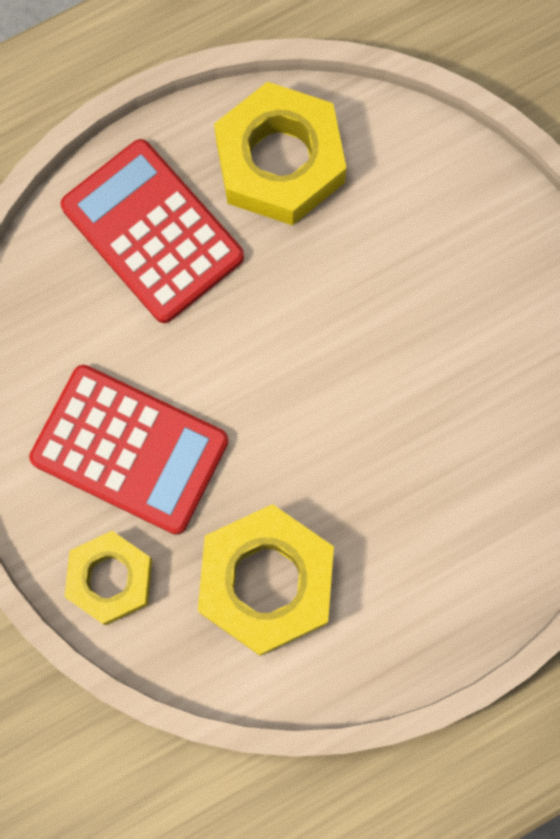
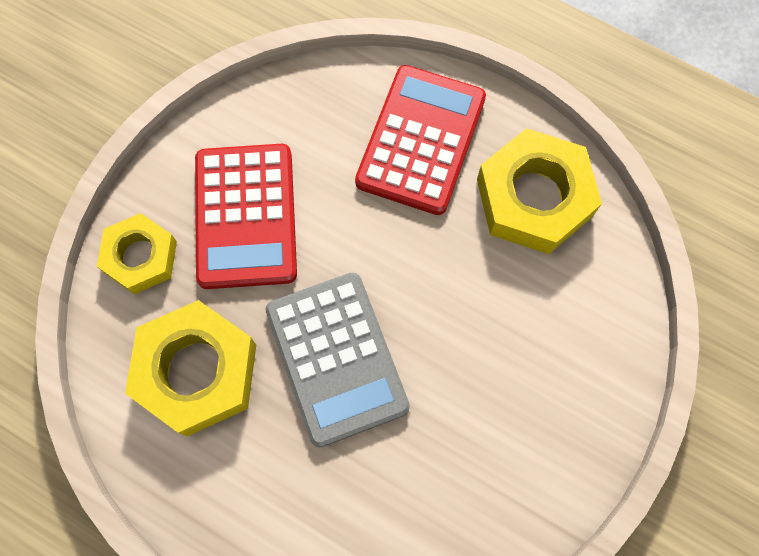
camera: 60 degrees right, 5 degrees down
(331, 440) = (336, 358): none -> grey calculator

